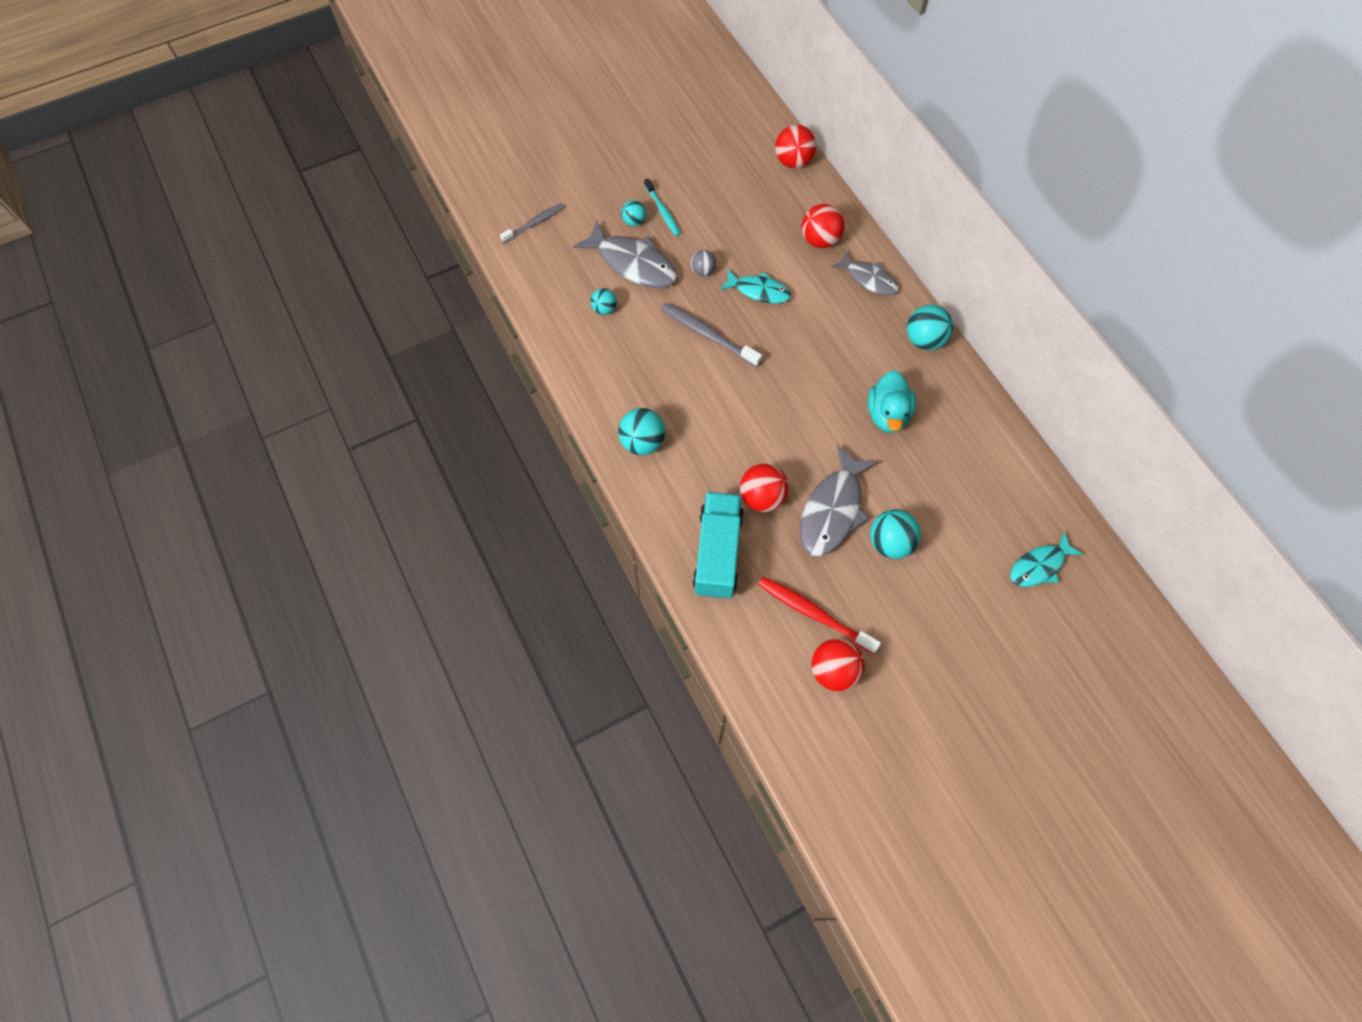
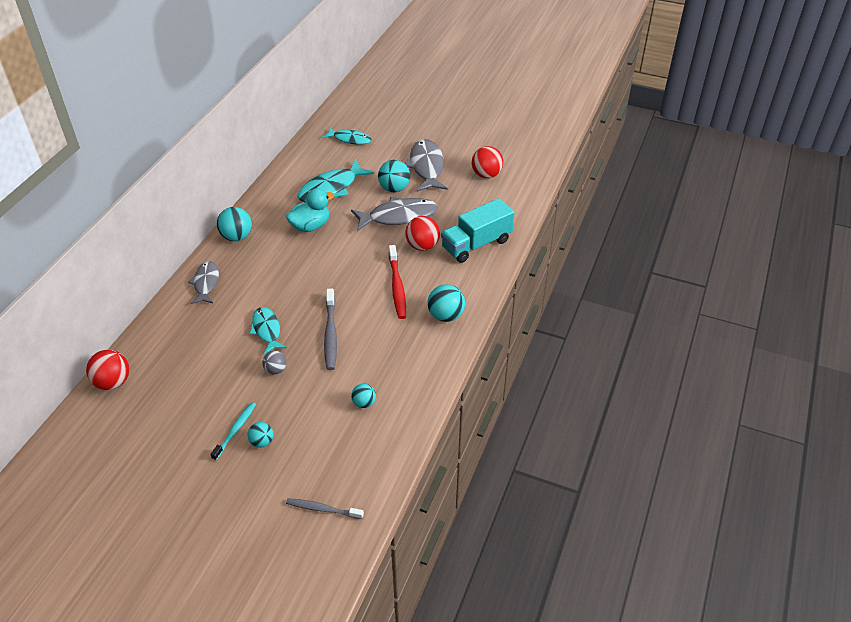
camera: 130 degrees left, 20 degrees down
(633, 263) = (306, 414): grey fish -> grey fish (426, 167)
(814, 614) = (466, 194): red toothbrush -> red toothbrush (397, 286)
(820, 240) = (189, 324): red ball -> none
(943, 477) = (331, 188): none -> turquoise fish

